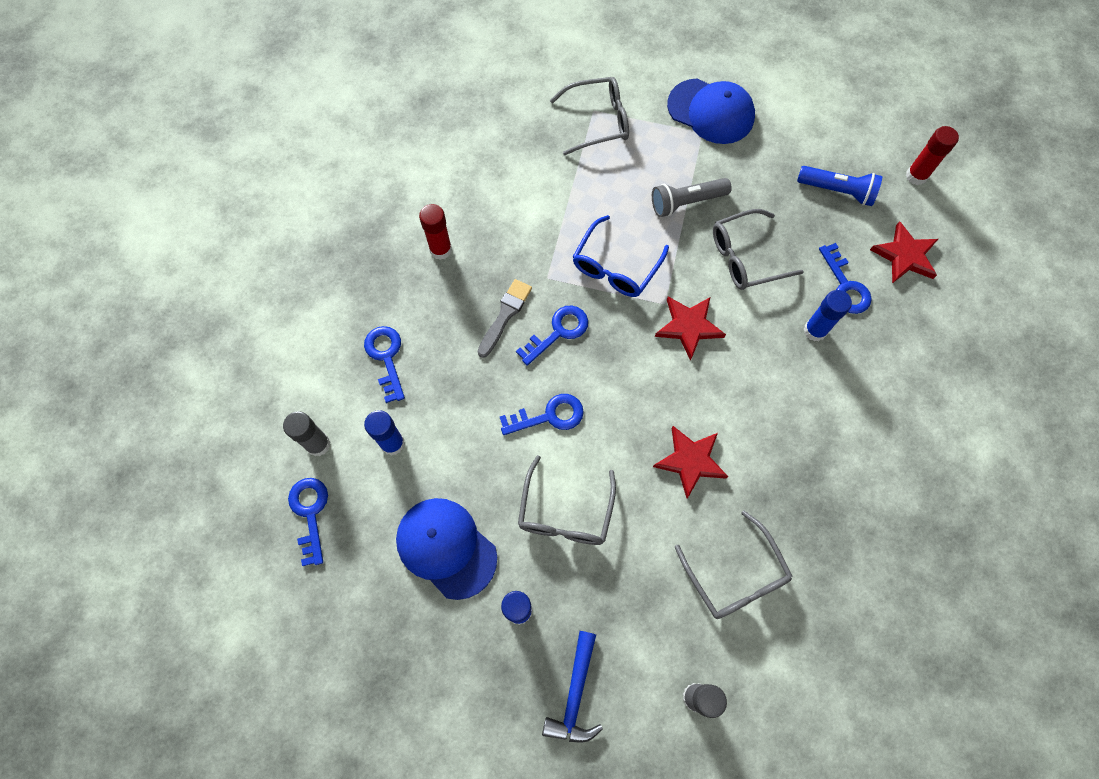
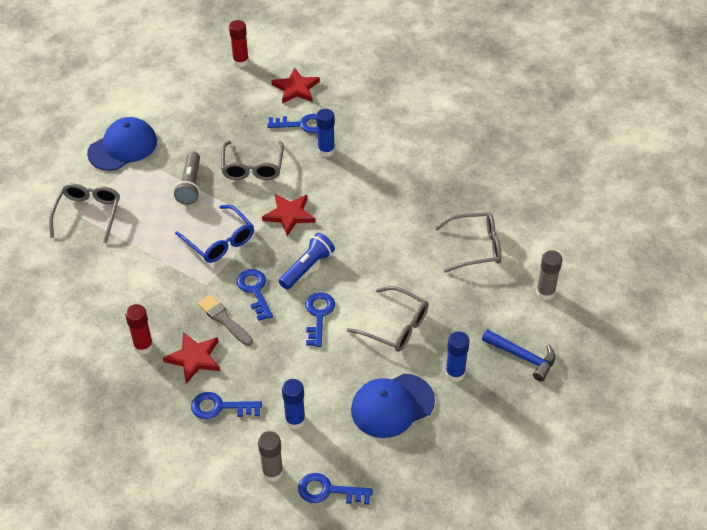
camera: 70 degrees left, 20 degrees down
(690, 461) = (388, 245): red star -> red star (194, 358)
(837, 191) = (229, 103): blue flashlight -> blue flashlight (307, 268)

